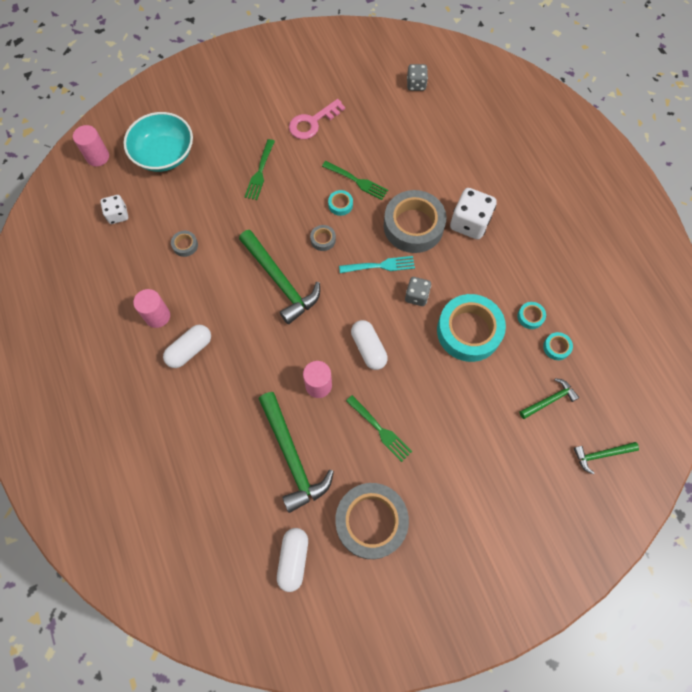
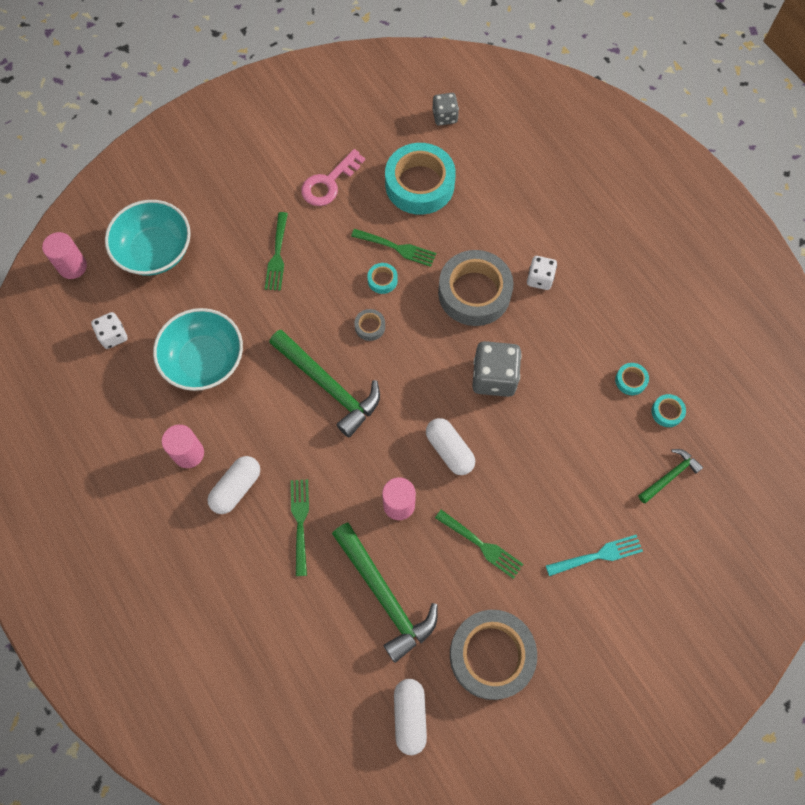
camera: 10 degrees left, 0 degrees up
(185, 245) = (204, 360): grey tape -> turquoise bowl
(235, 386) = (300, 523): none -> green fork
(379, 266) = (443, 348): turquoise fork -> turquoise fork (597, 556)
(416, 296) = (494, 377): grey dice -> grey dice, size x1.67
(469, 223) = (539, 279): white dice -> white dice, size x0.60
(469, 331) = (562, 410): turquoise tape -> turquoise tape (419, 184)
(601, 455) = (739, 529): green hammer -> none

